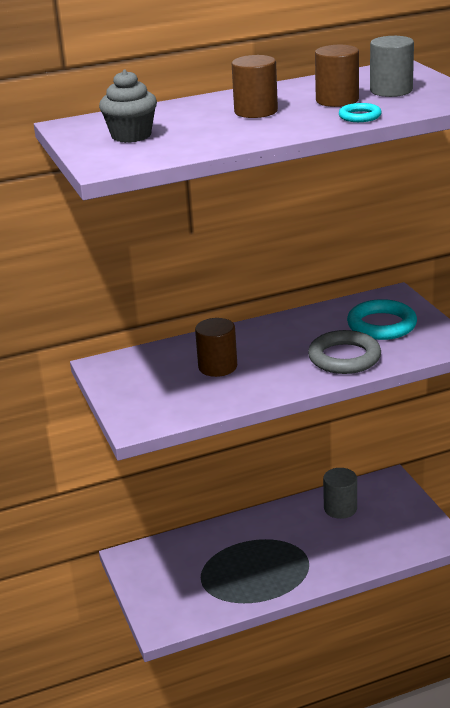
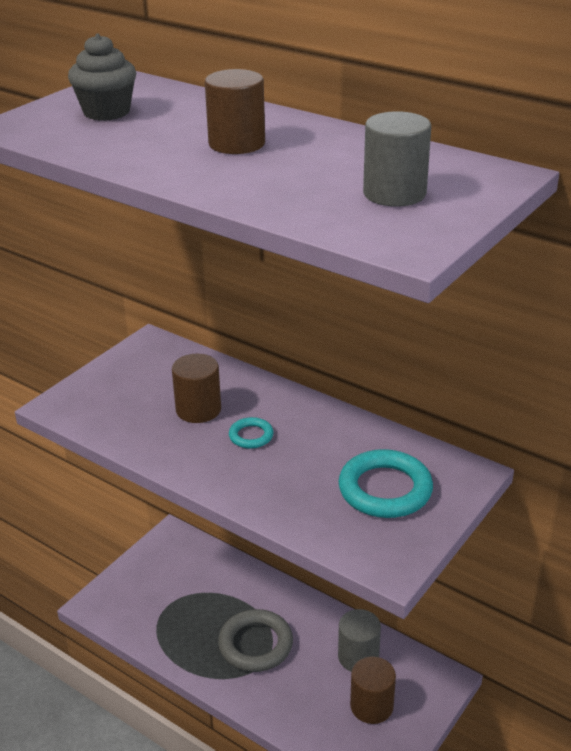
camera: 55 degrees right, 5 degrees up
(337, 100) = (320, 173): brown cylinder -> brown cylinder (371, 706)
(344, 357) = (285, 488): grey ring -> grey ring (255, 644)
(360, 116) = (270, 201): turquoise ring -> turquoise ring (251, 436)

